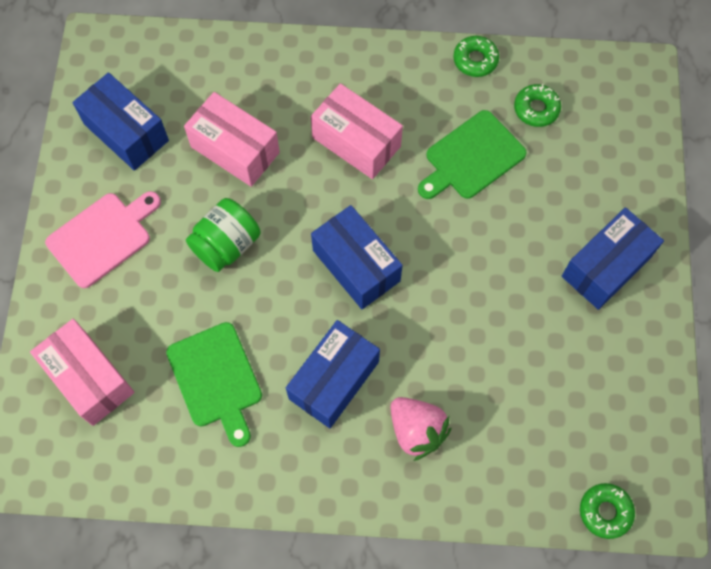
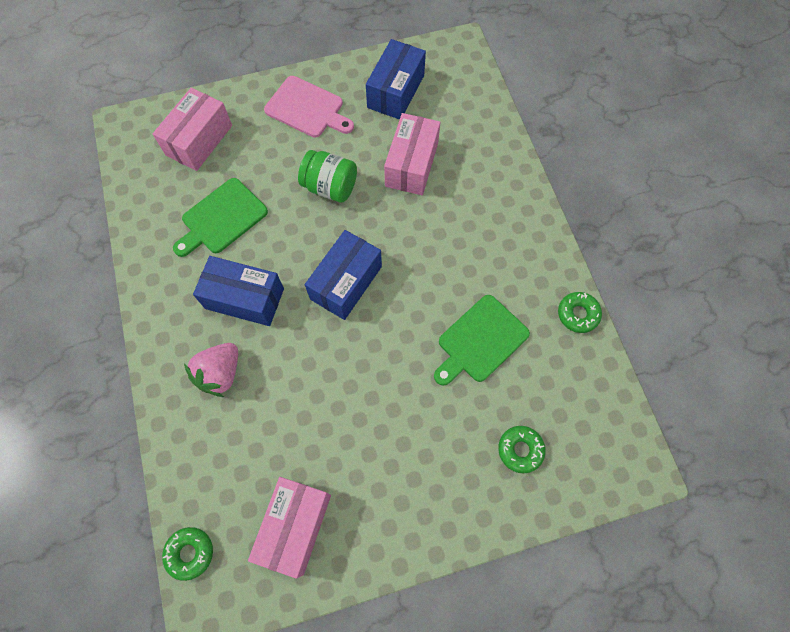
camera: 70 degrees right, 0 degrees up
(356, 142) = (455, 246): pink box -> pink box (295, 526)
(472, 157) = (480, 341): green cutting board -> green cutting board turned 75 degrees counterclockwise
(536, 109) = (553, 381): green donut -> green donut (520, 450)
(606, 267) = (420, 490): blue box -> none

